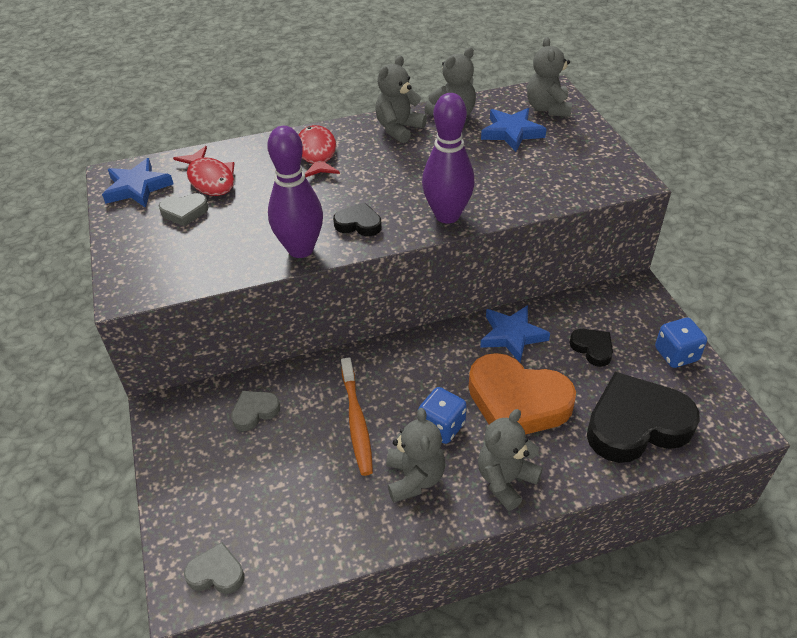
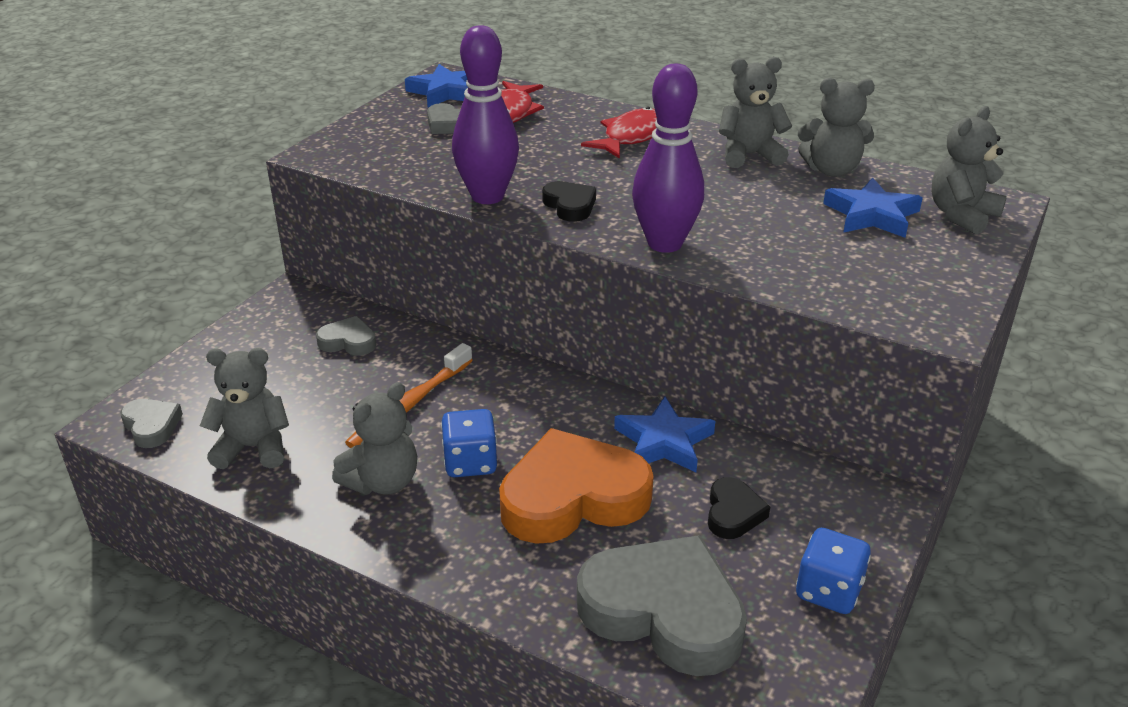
camera: 45 degrees right, 10 degrees down
(505, 480) = (453, 547): grey teddy bear -> grey teddy bear (253, 447)
(517, 402) = (573, 497): orange heart -> orange heart turned 90 degrees clockwise
(636, 424) = (664, 612): black heart -> grey heart

